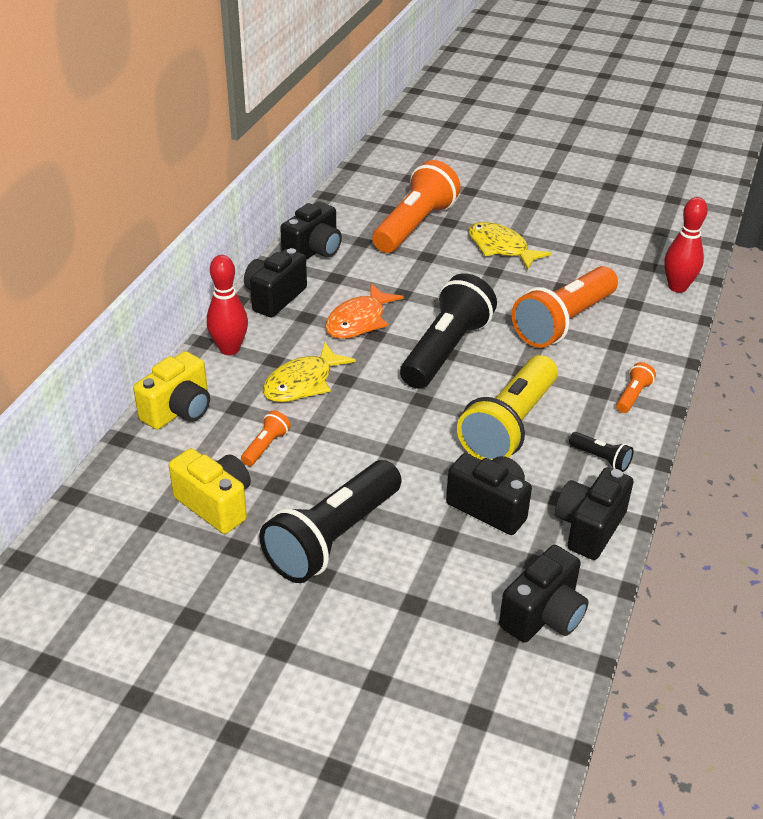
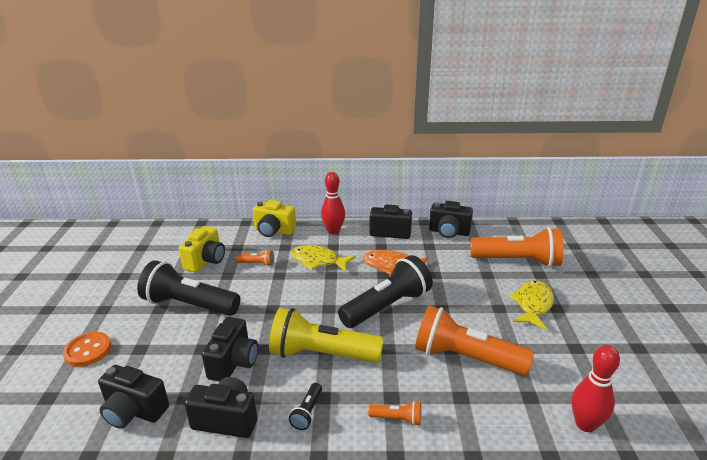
camera: 70 degrees right, 10 degrees down
(387, 668) = (88, 350): none -> orange button
(445, 350) = (387, 306): black flashlight -> black flashlight turned 45 degrees counterclockwise

